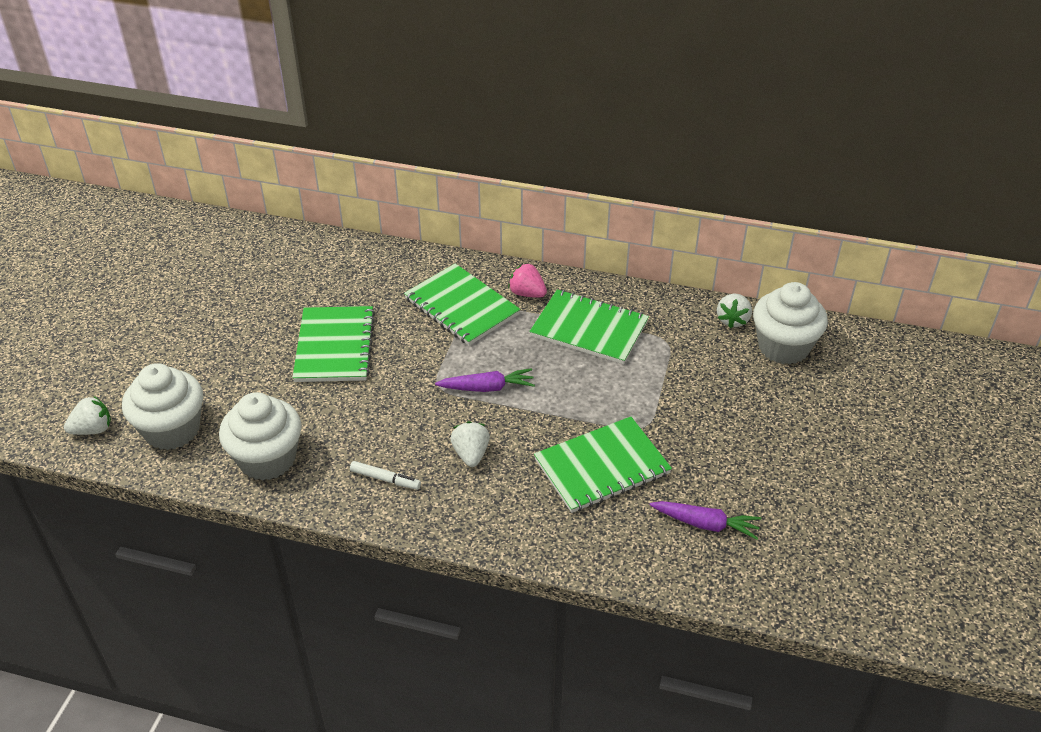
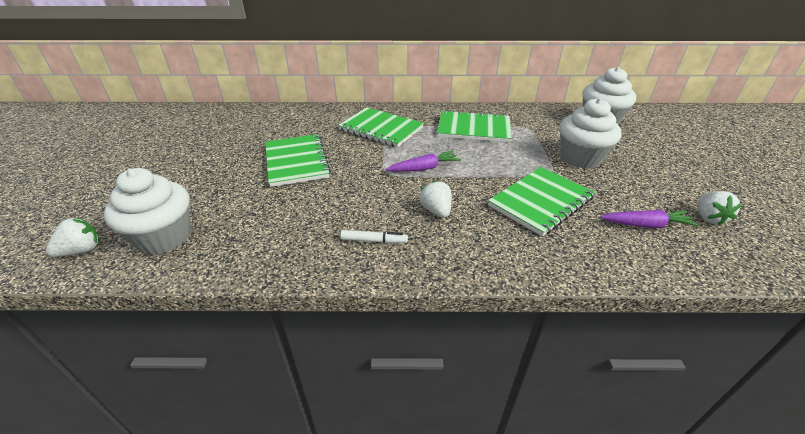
camera: 15 degrees left, 5 degrees down
(267, 459) = (261, 244): white cupcake -> white cupcake (580, 158)
(527, 293) = (421, 117): pink strawberry -> none
(732, 320) = (558, 113): white strawberry -> white strawberry (708, 217)

